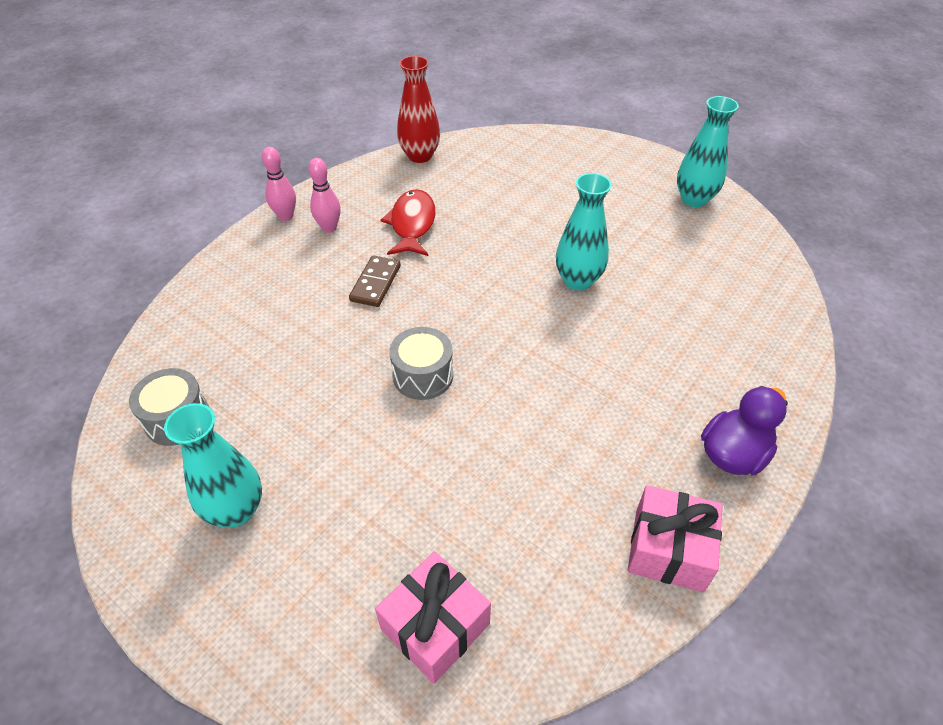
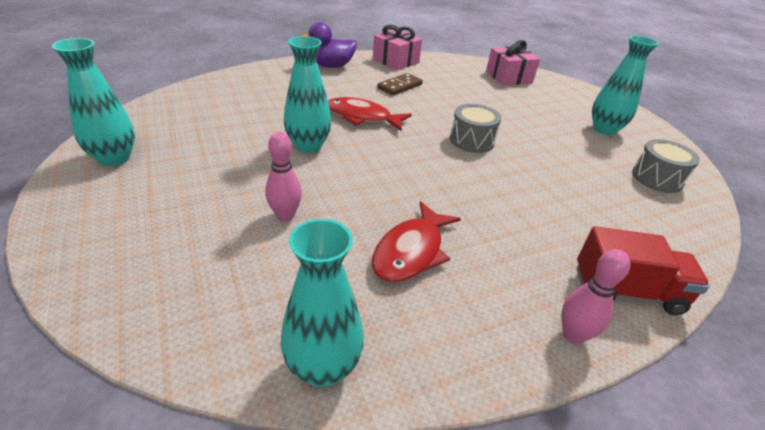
camera: 155 degrees left, 10 degrees down
(244, 259) = (626, 291): none -> red truck
(329, 228) = (514, 290): pink bowling pin -> pink bowling pin (285, 216)
(375, 283) = (481, 208): brown domino -> brown domino (400, 86)
(420, 156) = (323, 367): red vase -> turquoise vase
(572, 351) = (362, 117): none -> red fish

